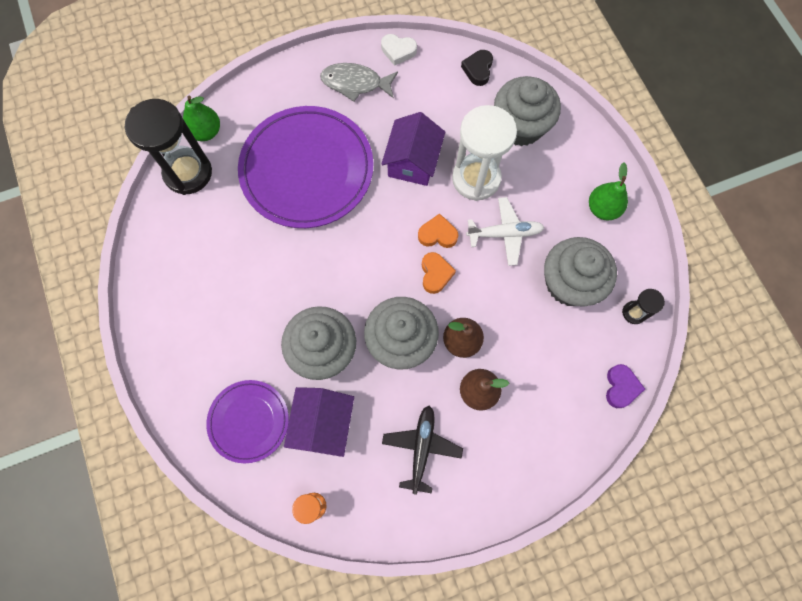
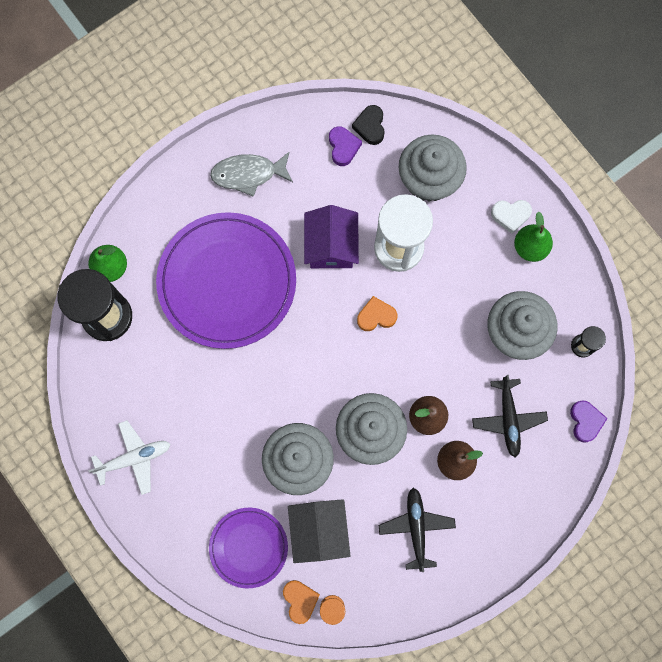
camera: 15 degrees left, 5 degrees up
(323, 424) = (319, 530): purple house -> black house
(398, 51) = (282, 126): white heart -> white heart (510, 215)
(435, 274) = (385, 357): orange heart -> orange heart (300, 600)
(448, 81) = (343, 147): none -> purple heart
(505, 234) = (441, 298): white plane -> white plane (134, 458)
(542, 364) = (508, 419): none -> black plane

